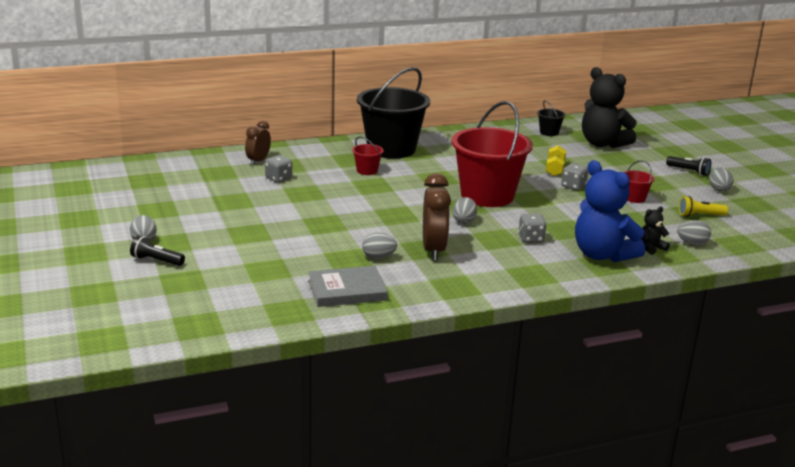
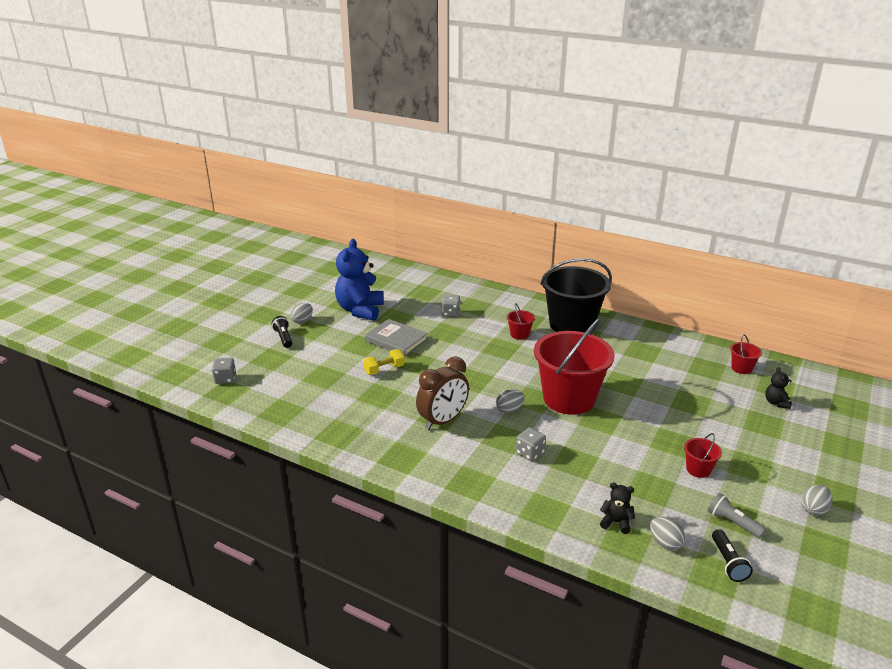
camera: 50 degrees right, 5 degrees up
(258, 161) = (463, 294): brown clock -> none
(347, 290) = (335, 417): grey book -> grey book (396, 340)
(378, 257) = (398, 405): grey egg -> none
(549, 132) = (741, 368): black bucket -> red bucket
(555, 169) = (675, 405): yellow dumbbell -> yellow dumbbell (384, 370)
(573, 186) = (661, 428): grey dice -> grey dice (225, 379)
(602, 144) = (776, 403): black teddy bear -> black teddy bear, size x0.44
(602, 255) = (559, 501): blue teddy bear -> blue teddy bear (360, 310)
(689, 171) = (817, 474): black flashlight -> black flashlight (728, 562)
(700, 215) = (732, 523): yellow flashlight -> grey flashlight

